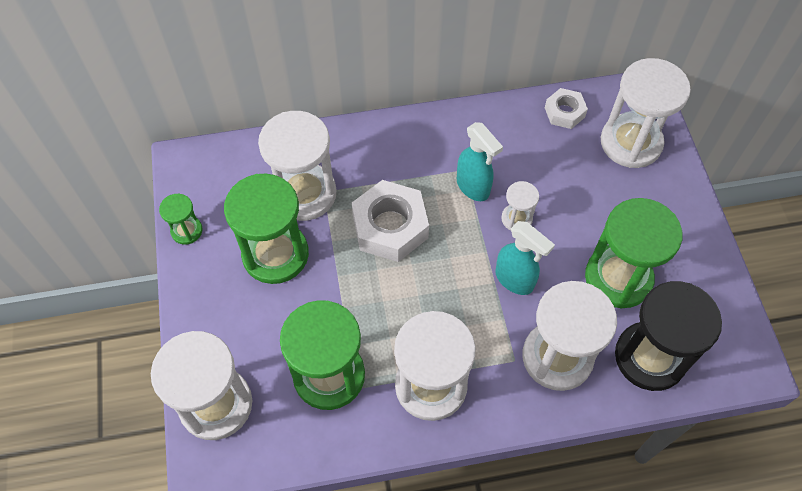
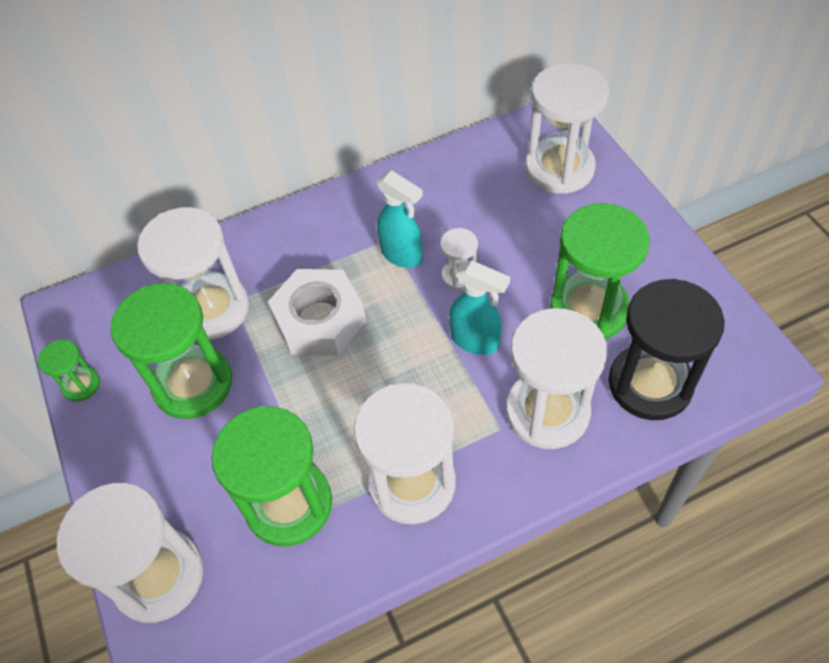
camera: 10 degrees left, 5 degrees down
(564, 112) = (480, 155): white nut -> none

